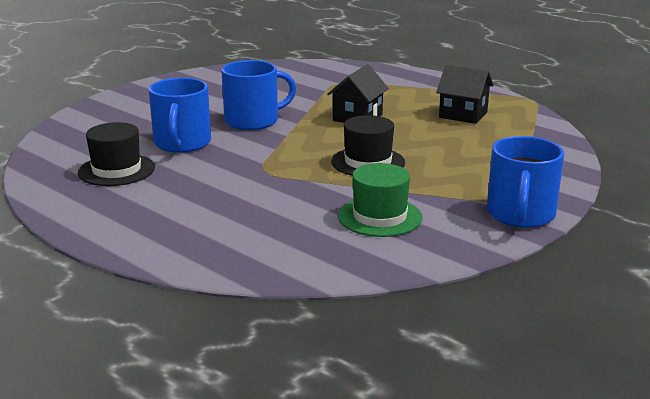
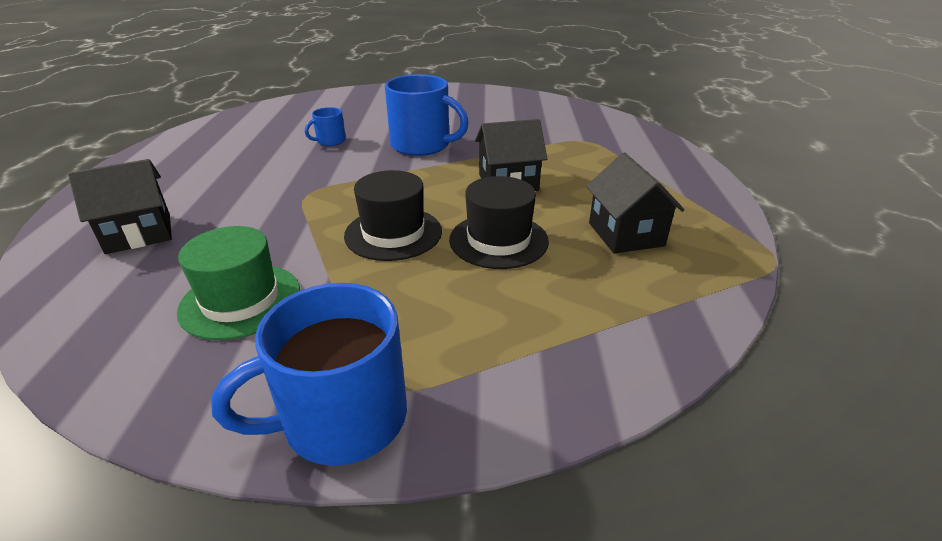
camera: 50 degrees right, 10 degrees up
(116, 170) = (245, 142): black hat -> black hat (498, 240)
(182, 143) = (330, 141): blue mug -> blue mug, size x0.49
(228, 233) = (139, 233): none -> black house

